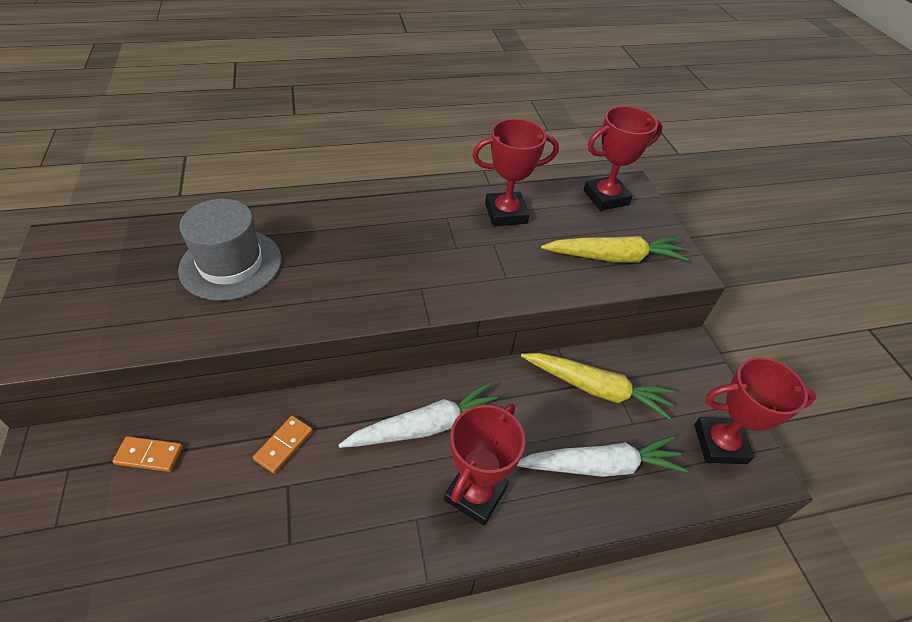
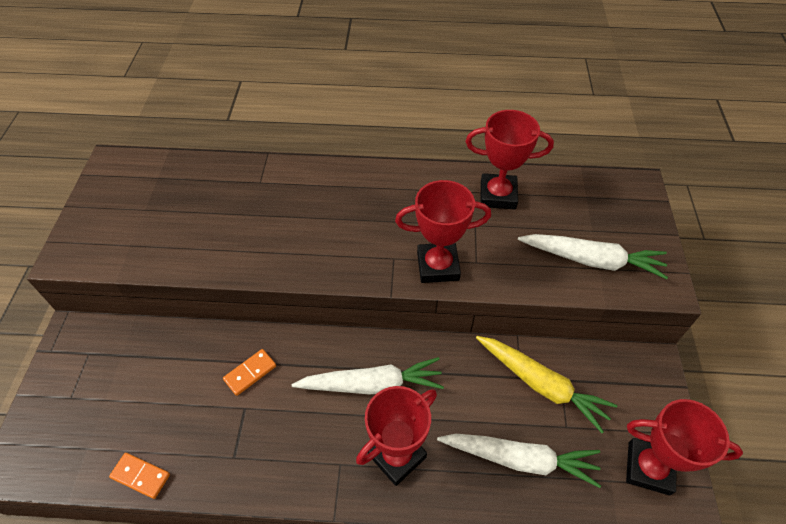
camera: 20 degrees right, 5 degrees up
(149, 455) = (147, 357): orange domino -> orange domino (141, 476)
(231, 264) = (239, 206): grey hat -> none
(605, 197) = (607, 193): red trophy -> red trophy (438, 266)
(614, 257) = (592, 260): yellow carrot -> white carrot

